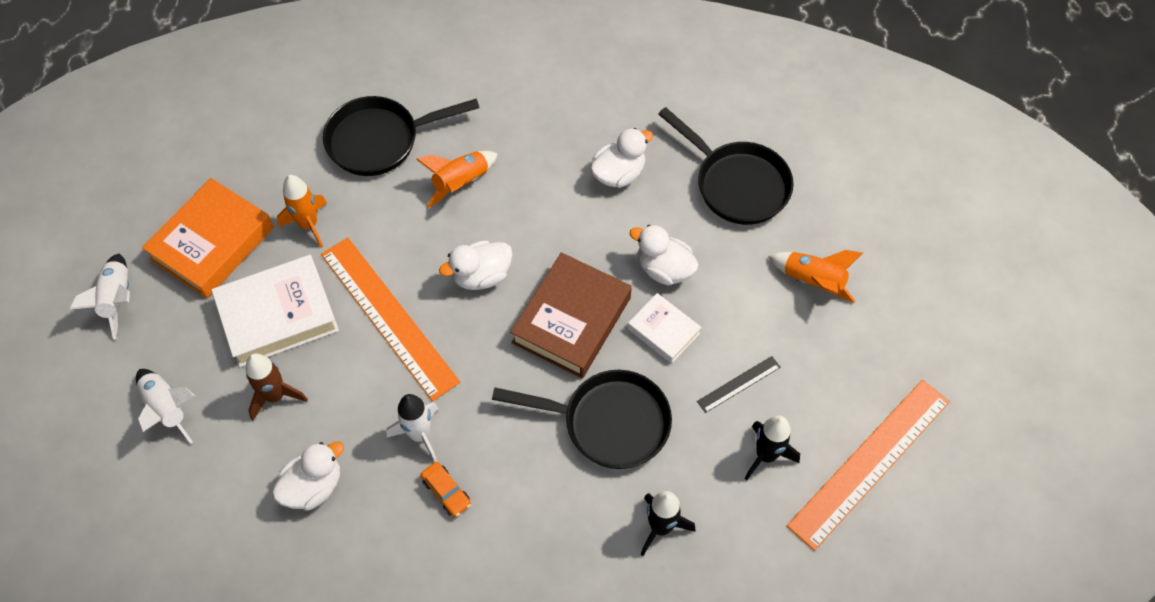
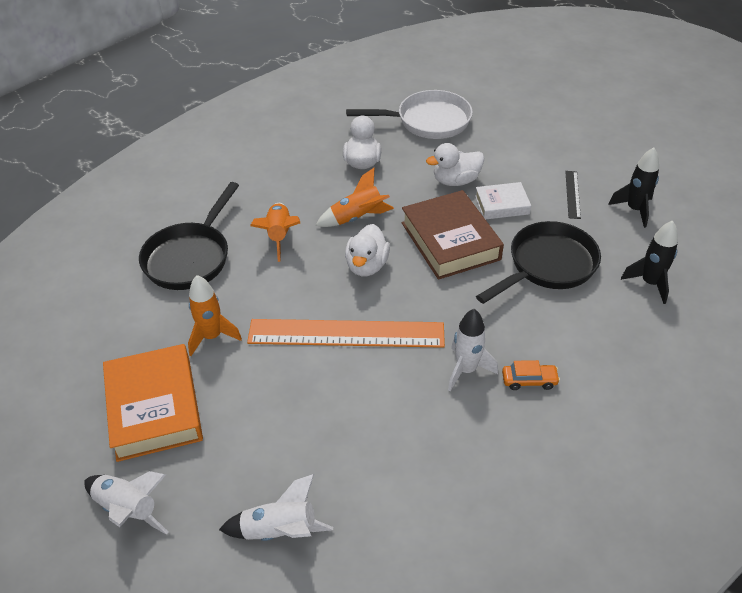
camera: 50 degrees left, 15 degrees down
(275, 396) = (345, 443): brown rocket -> none
(278, 315) = (272, 400): white book -> none
(313, 486) = (453, 463): white duck -> none
(736, 184) = (428, 121): black pan -> white pan
(812, 281) = (529, 129): orange rocket -> orange rocket (357, 218)
(869, 462) = (674, 172): orange ruler -> none

